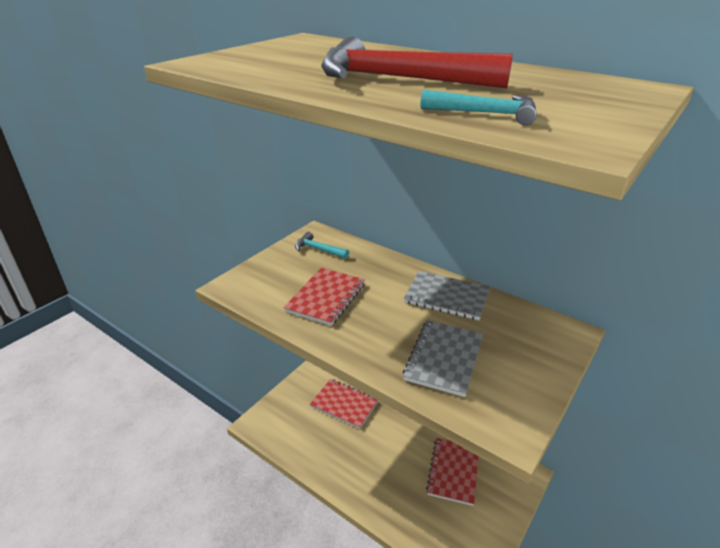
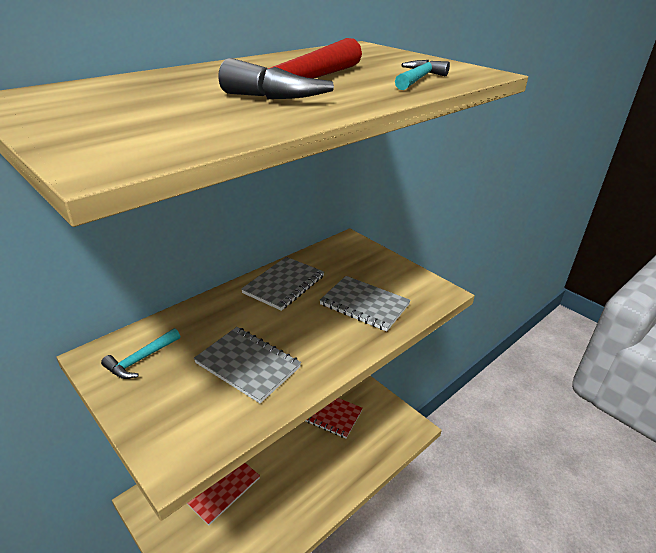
camera: 80 degrees left, 0 degrees up
(326, 297) = (247, 365): red notebook -> grey notebook

